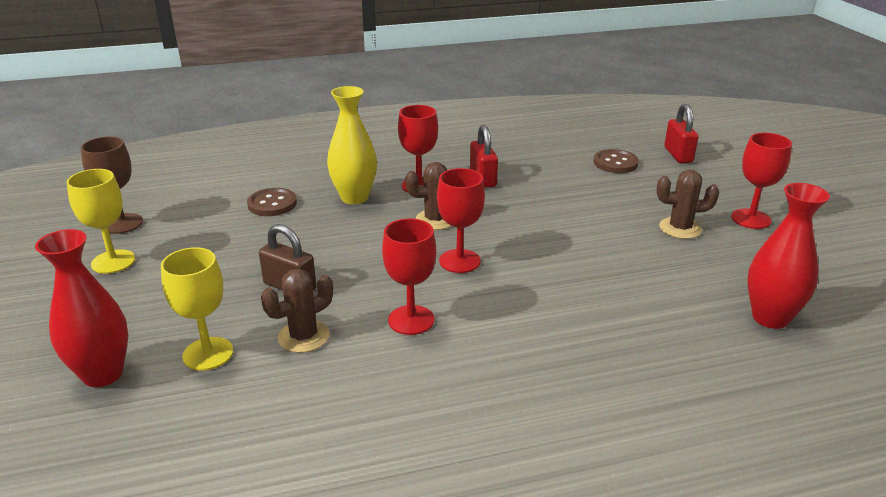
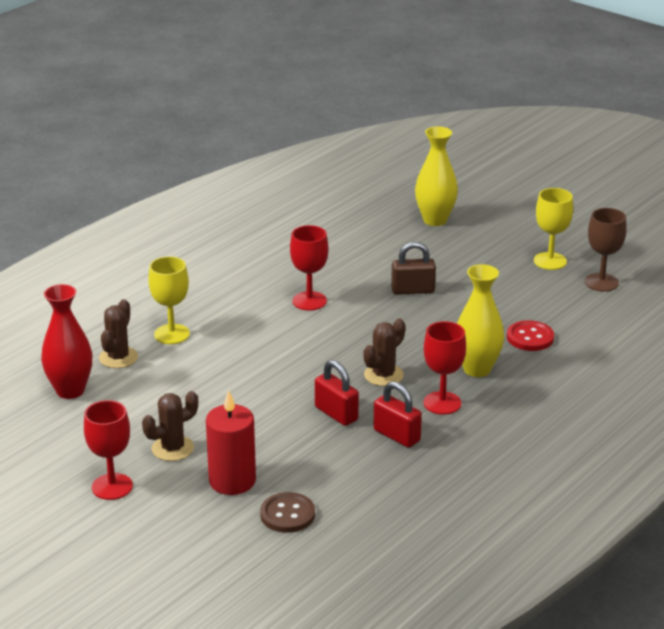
camera: 145 degrees right, 0 degrees up
(103, 374) = (435, 220): red vase -> yellow vase
(208, 354) = (398, 245): yellow goblet -> yellow goblet (172, 334)
(272, 204) = (530, 337): brown button -> red button
(303, 336) = (360, 270): brown cactus -> brown cactus (118, 358)
(459, 261) = (324, 349): red goblet -> none
(642, 192) = (232, 481): none -> red candle
(678, 155) = (227, 560): red padlock -> red padlock (336, 414)

